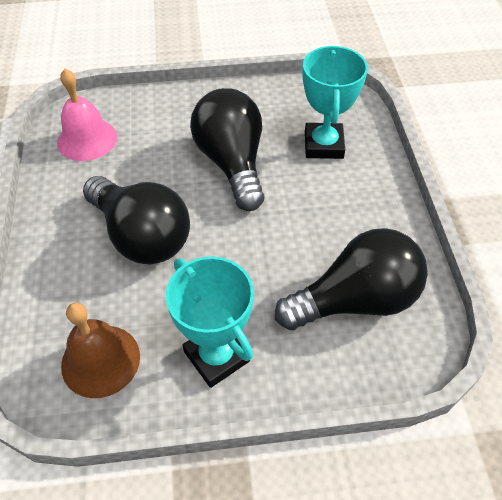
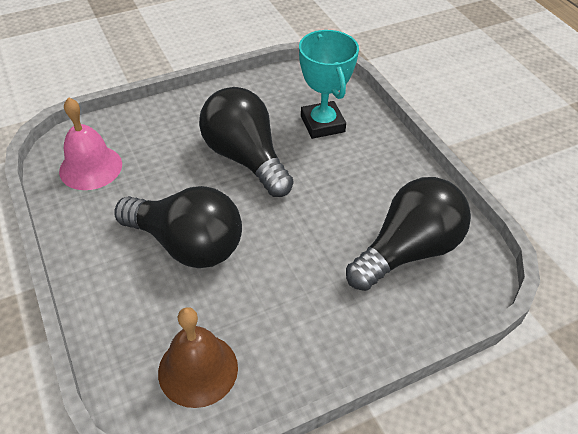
camera: 20 degrees left, 5 degrees down
(217, 356) = (307, 333): turquoise trophy -> none

